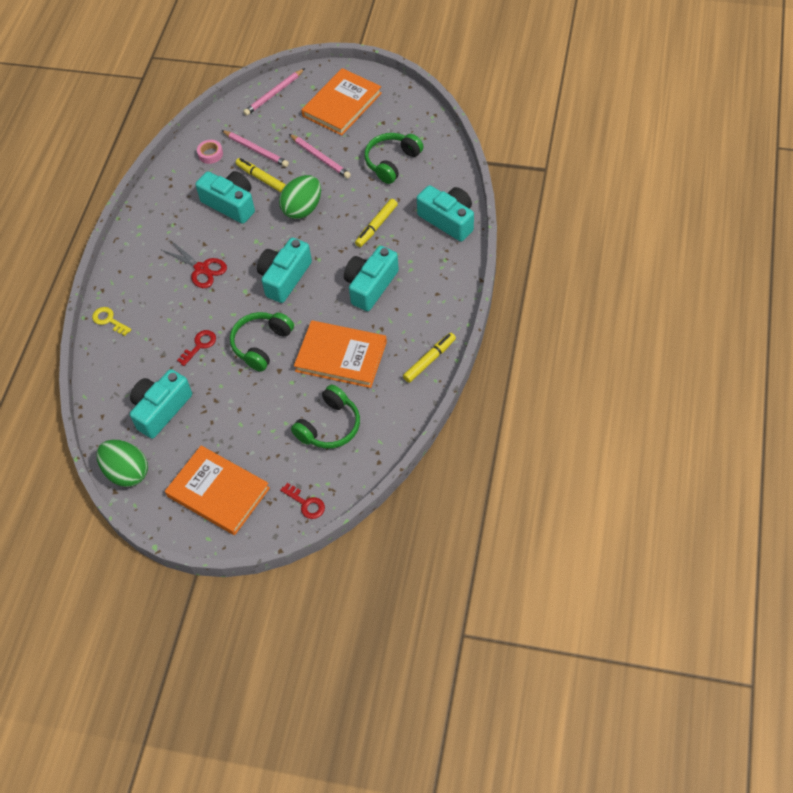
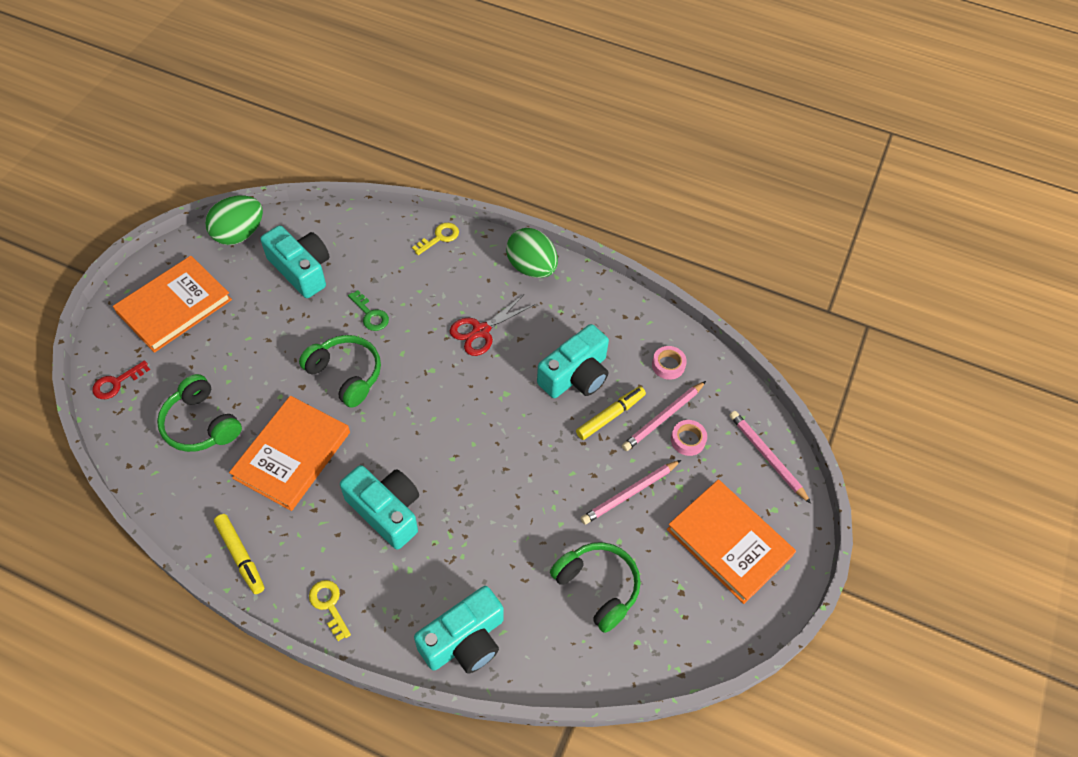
camera: 95 degrees right, 0 degrees up
(200, 345) = (370, 315): red key -> green key
(271, 135) = (688, 440): none -> pink tape
(284, 277) = (436, 415): turquoise camera -> none
(302, 209) = (543, 455): green egg -> green egg (531, 267)
(376, 226) = (484, 540): yellow marker -> none
(448, 297) = (329, 605): none -> yellow key

